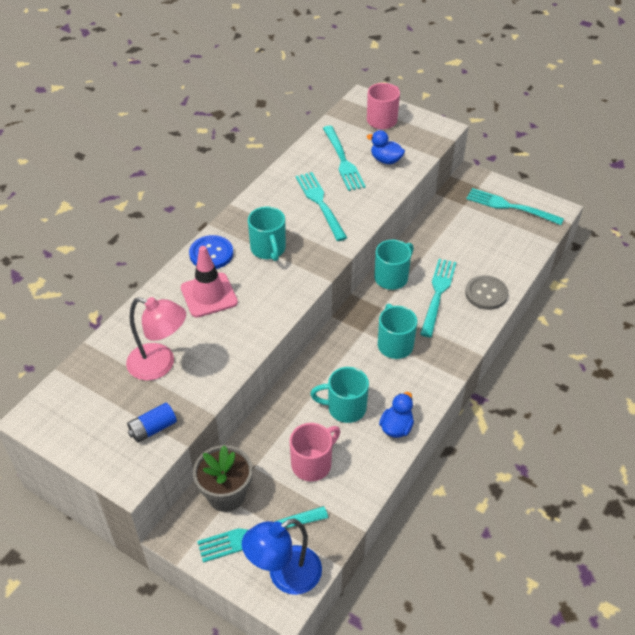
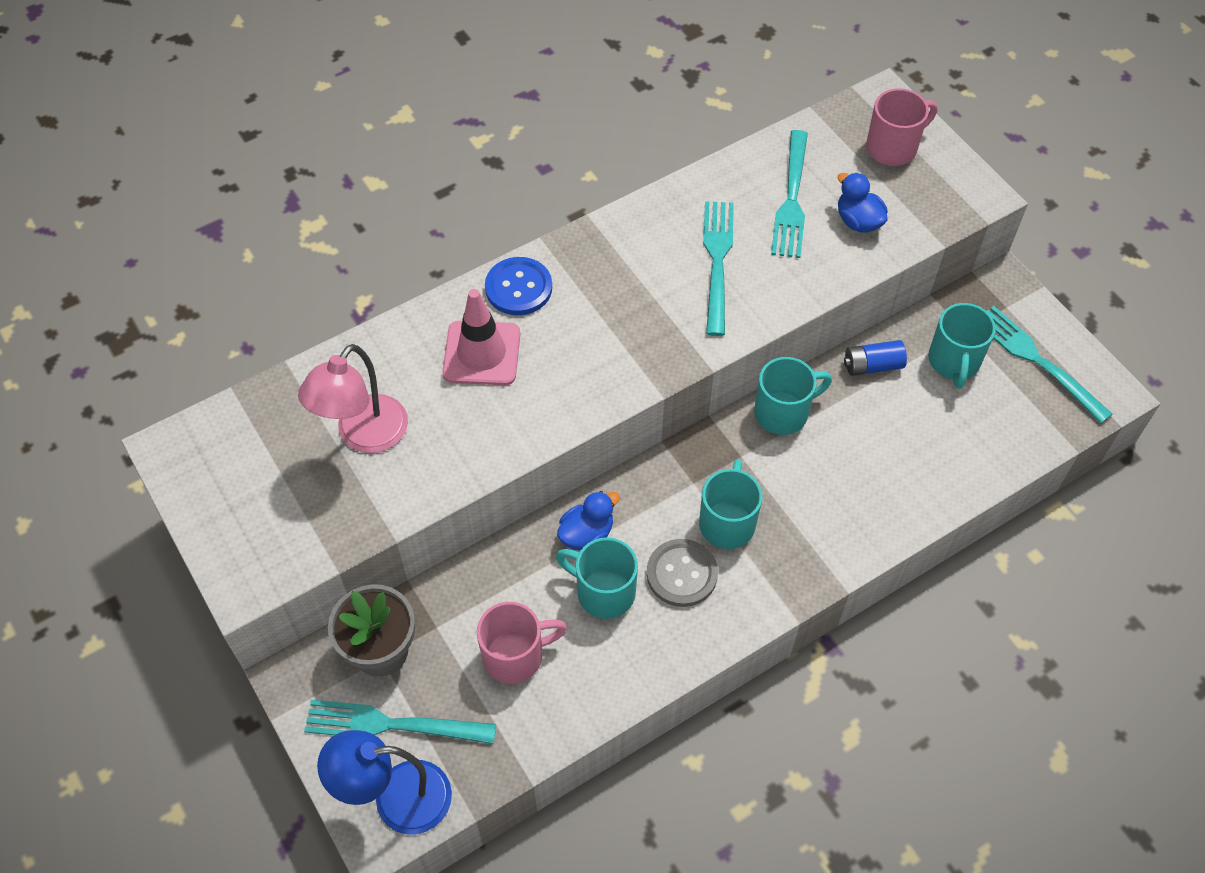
camera: 25 degrees right, 10 degrees up
(153, 429) = (308, 528): blue battery -> blue battery (872, 366)
(160, 365) = (364, 436): pink lamp -> pink lamp turned 75 degrees clockwise
(268, 249) = (602, 311): turquoise mug -> turquoise mug (954, 362)
(396, 427) = (659, 652): blue duck -> blue duck (587, 534)
(437, 294) = (837, 466): turquoise fork -> none
(486, 294) = (911, 494): grey button -> grey button (682, 574)

